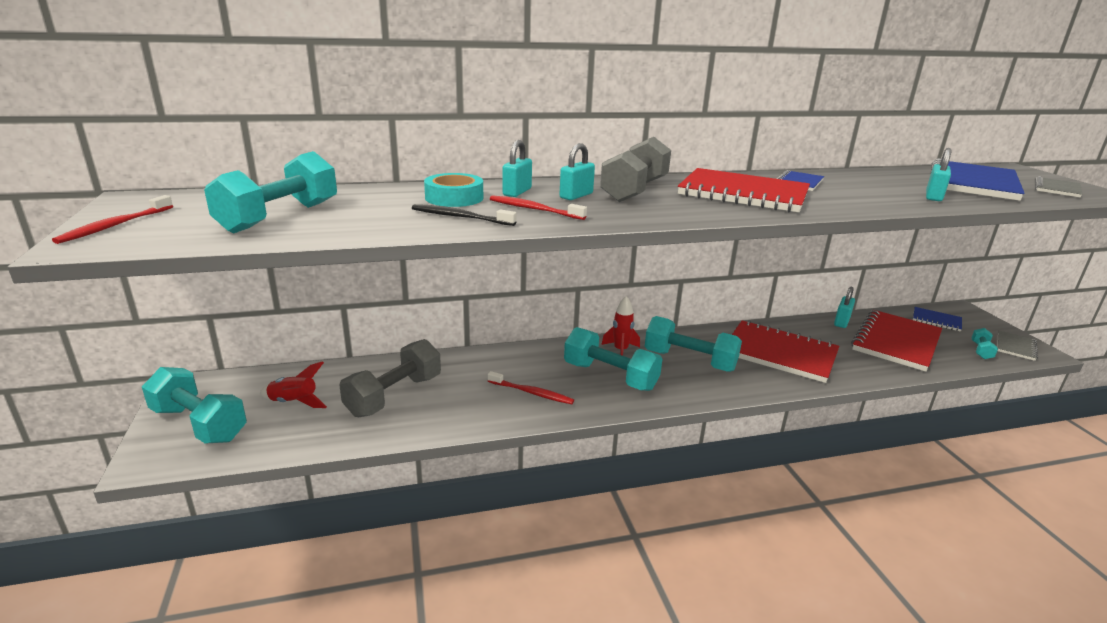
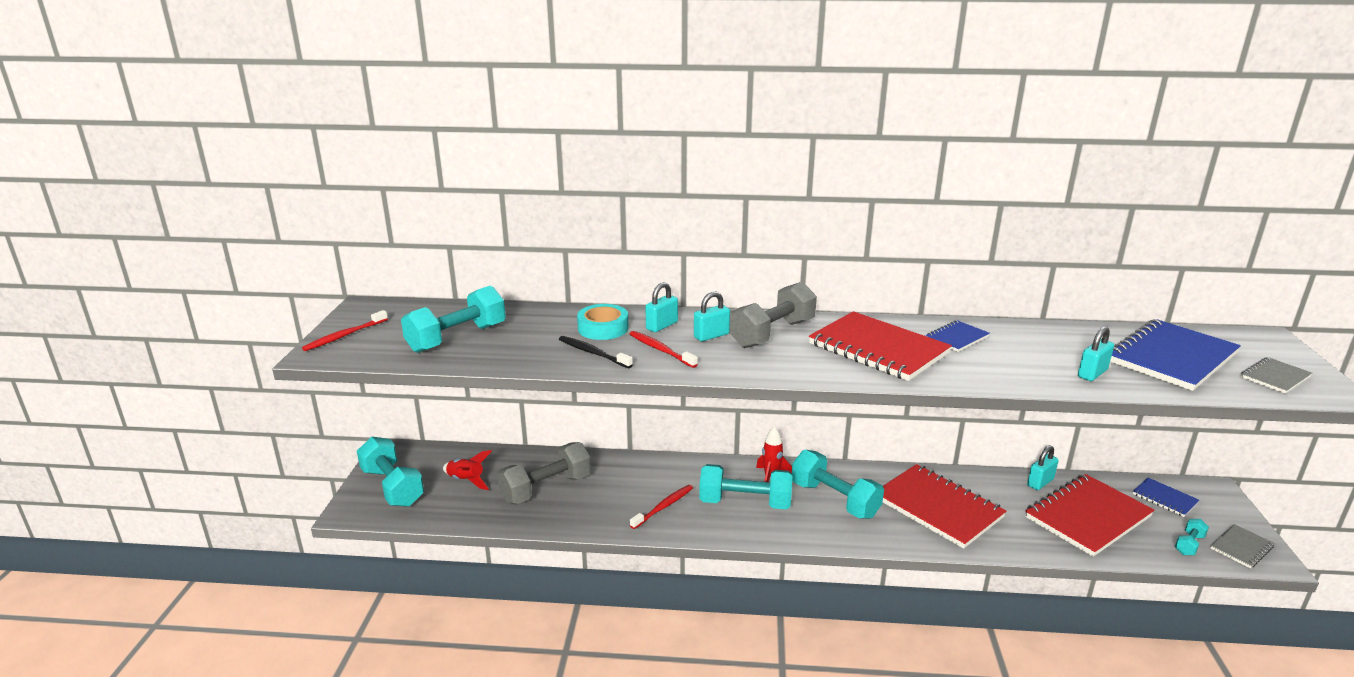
camera: 20 degrees right, 0 degrees up
(532, 393) = (664, 507): red toothbrush -> red toothbrush turned 90 degrees counterclockwise
(610, 376) = (745, 503): turquoise dumbbell -> turquoise dumbbell turned 45 degrees counterclockwise

